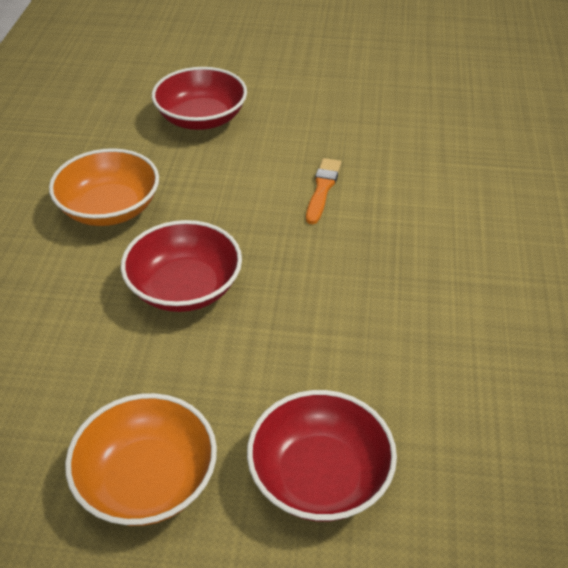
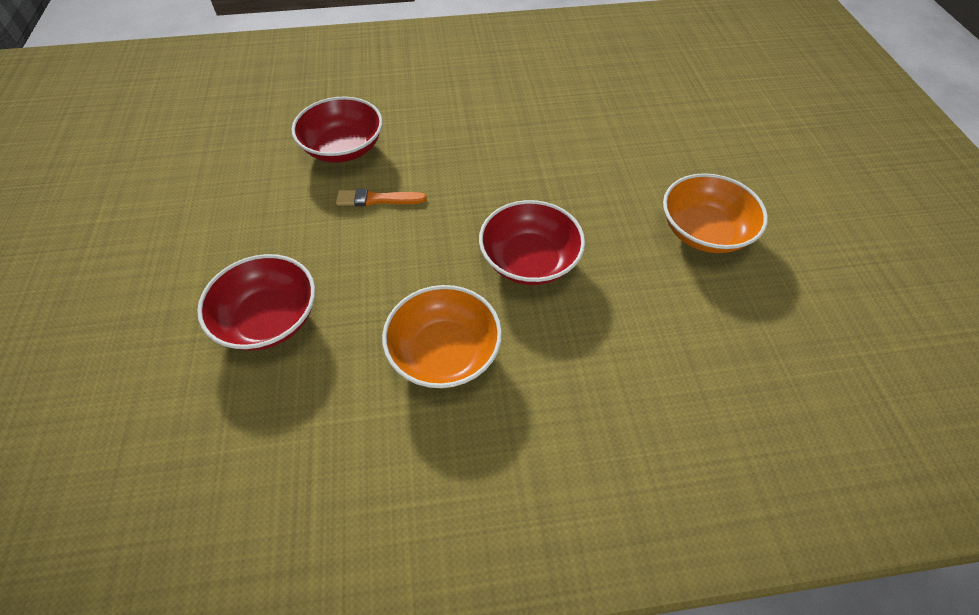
camera: 105 degrees left, 10 degrees up
(320, 476) = (652, 156): red bowl -> red bowl (343, 148)

